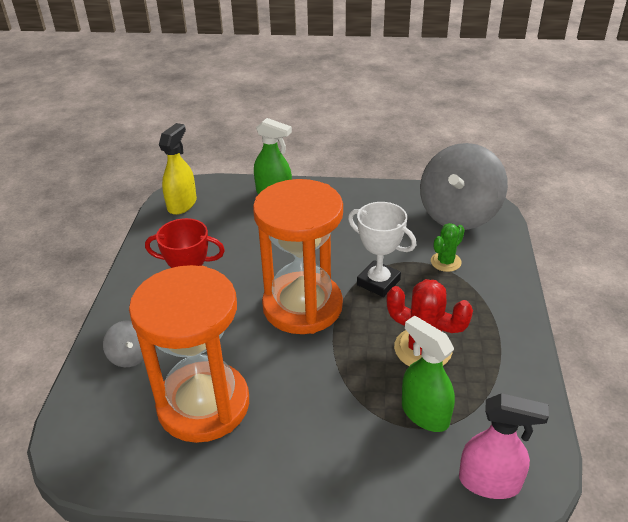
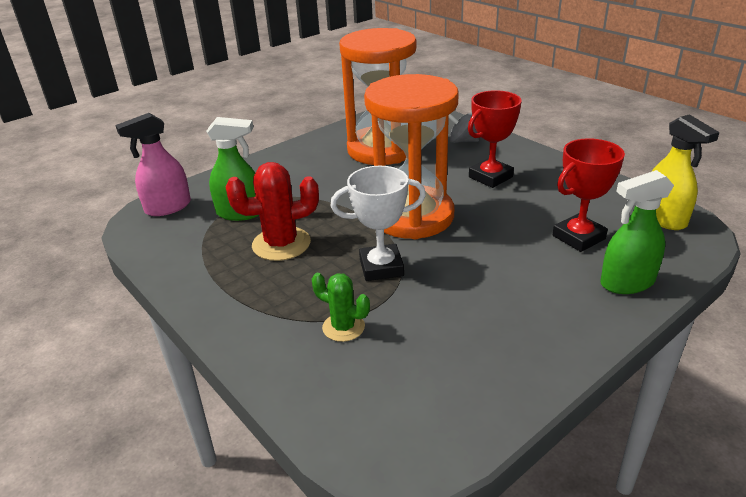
camera: 135 degrees right, 5 degrees down
(243, 225) = (578, 237): none -> red trophy
(445, 262) = (343, 327): green cactus -> green cactus turned 60 degrees counterclockwise
(459, 214) = (402, 407): grey spinning top -> none

